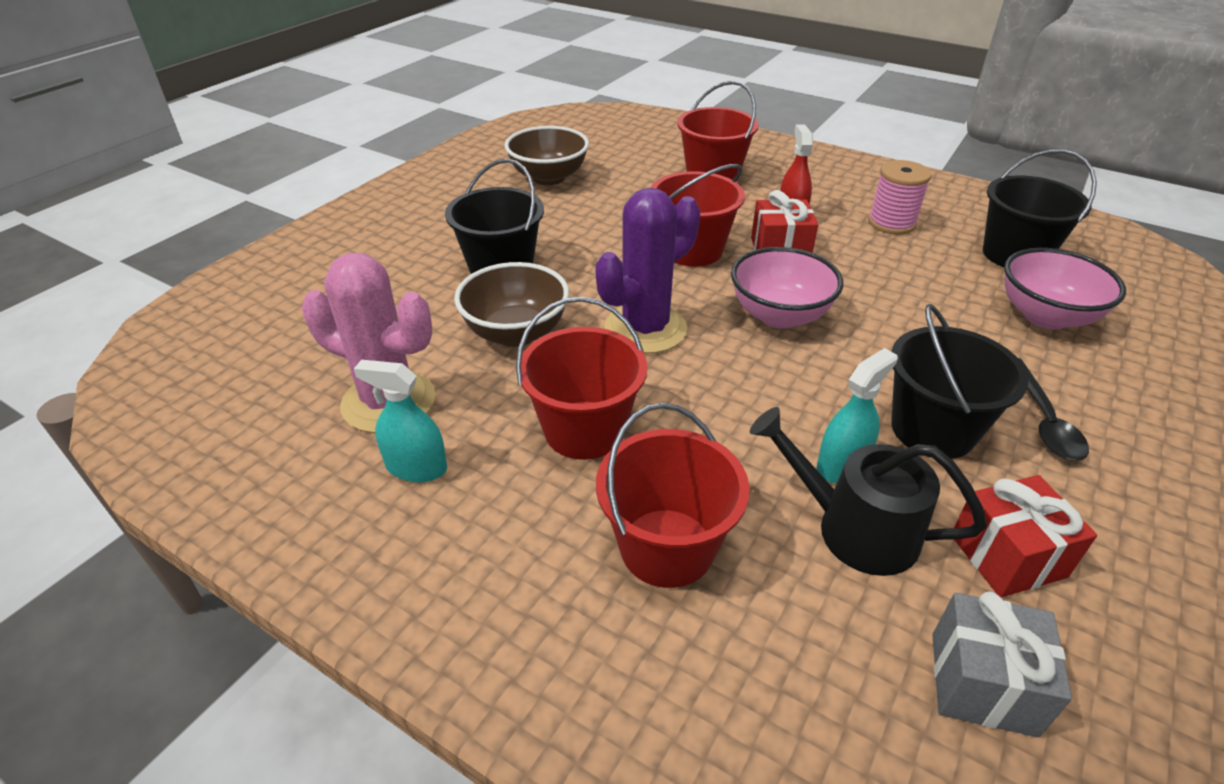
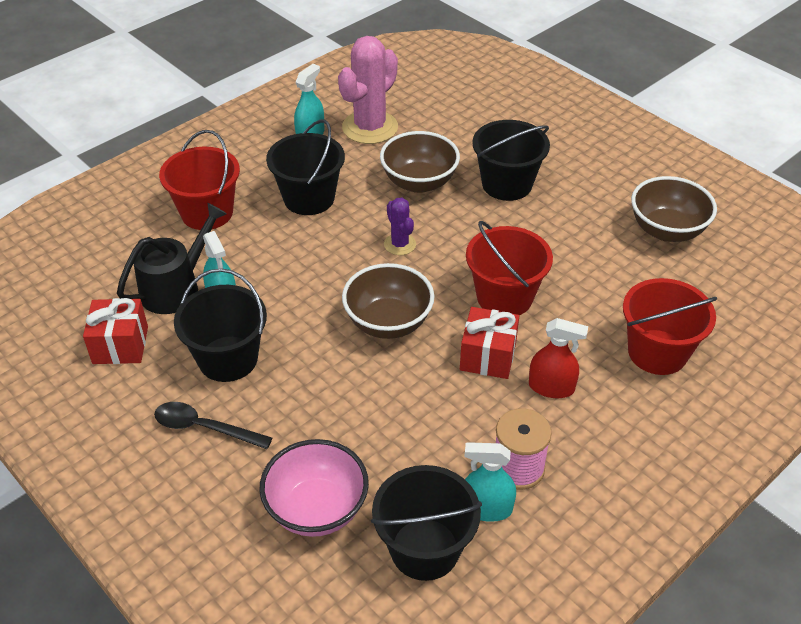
camera: 105 degrees right, 5 degrees up
(584, 430) = (309, 198): red bucket -> black bucket
(645, 329) = (400, 244): purple cactus -> purple cactus, size x0.51
(779, 315) = (388, 323): pink bowl -> brown bowl
(945, 232) = (486, 508): none -> turquoise spray bottle
(982, 683) = (67, 298): grey gift -> none

